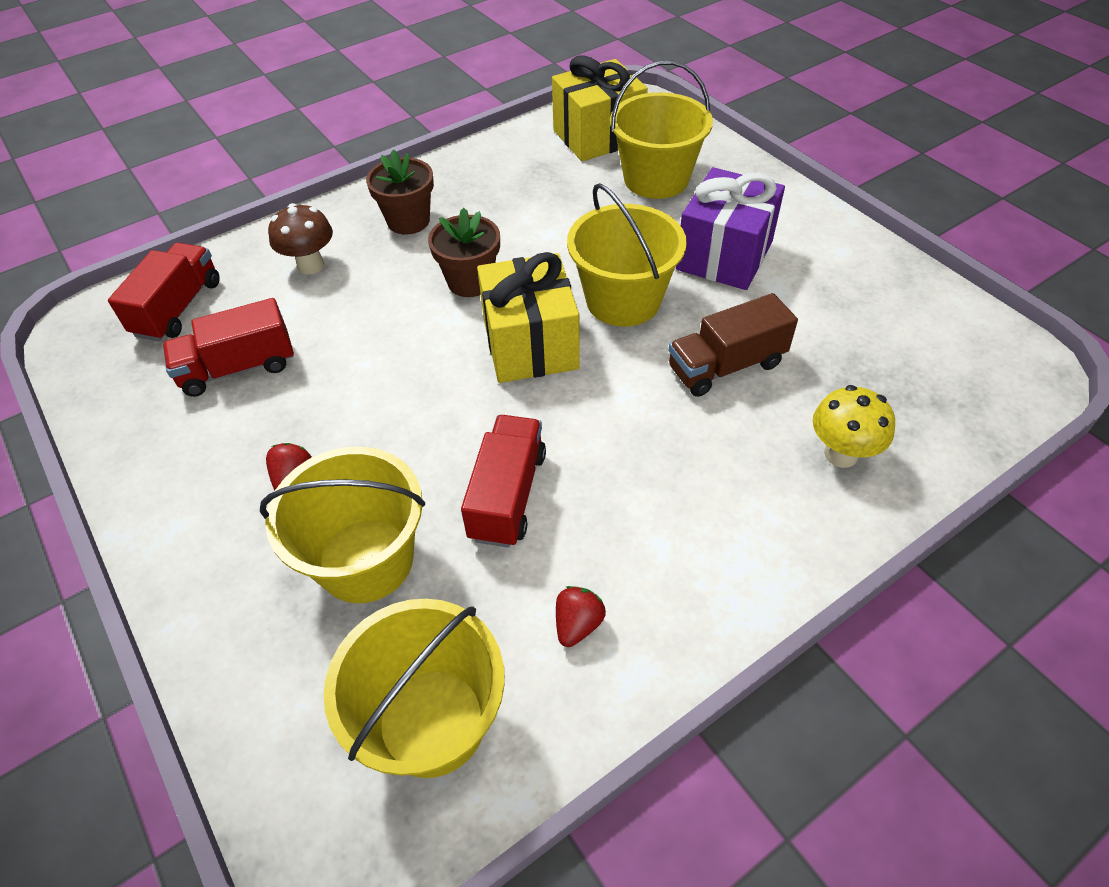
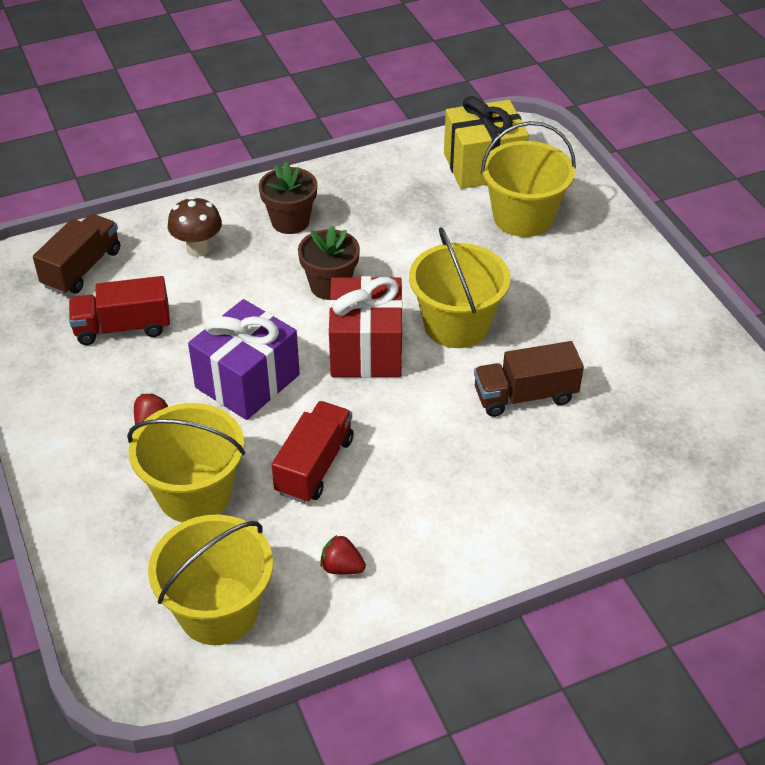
camera: 10 degrees right, 5 degrees down
(178, 308) = (82, 268): red truck -> brown truck
(530, 344) = (366, 349): yellow gift -> red gift
(577, 624) = (342, 567): red strawberry -> red strawberry turned 105 degrees counterclockwise
(724, 255) = (559, 299): purple gift -> purple gift (247, 381)
(841, 454) = (593, 483): yellow mushroom -> none

